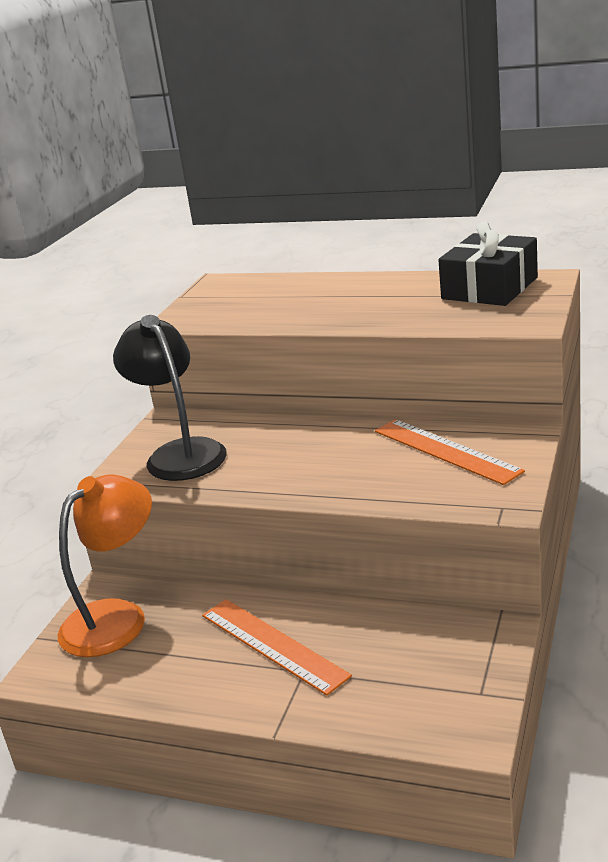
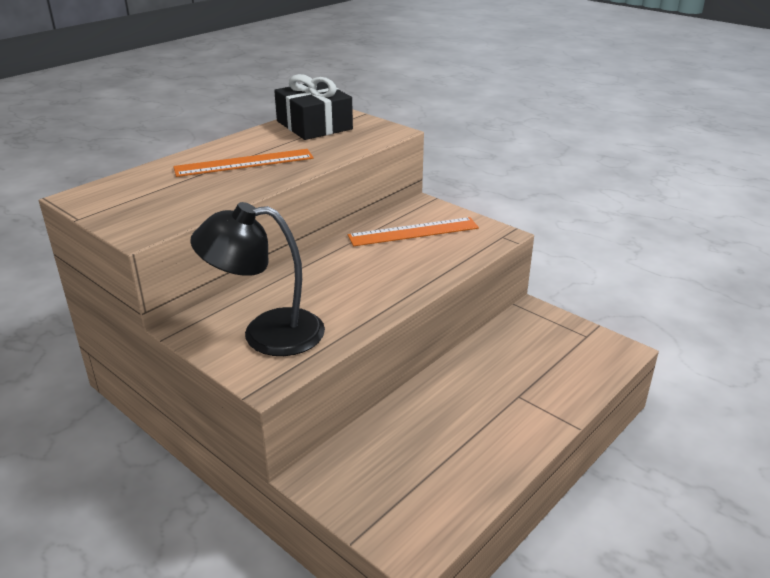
camera: 70 degrees left, 5 degrees up
(117, 617) = (368, 479): orange lamp -> none
(273, 645) = (478, 401): orange ruler -> orange ruler (244, 163)

